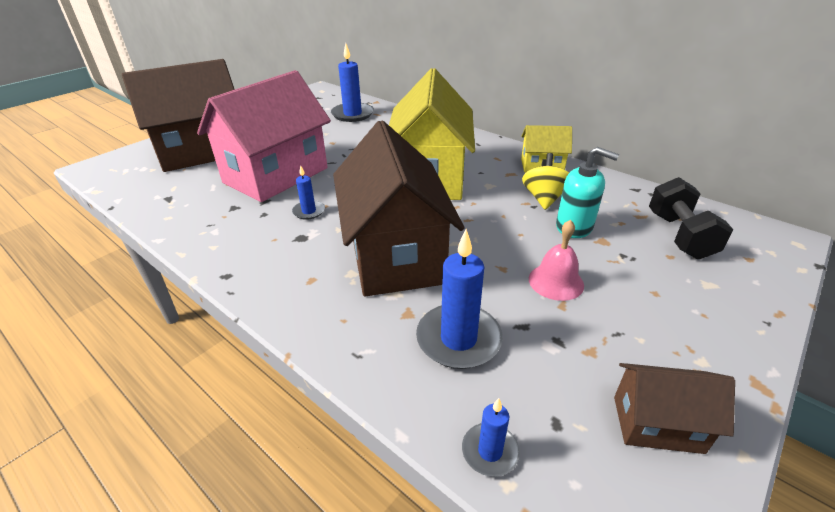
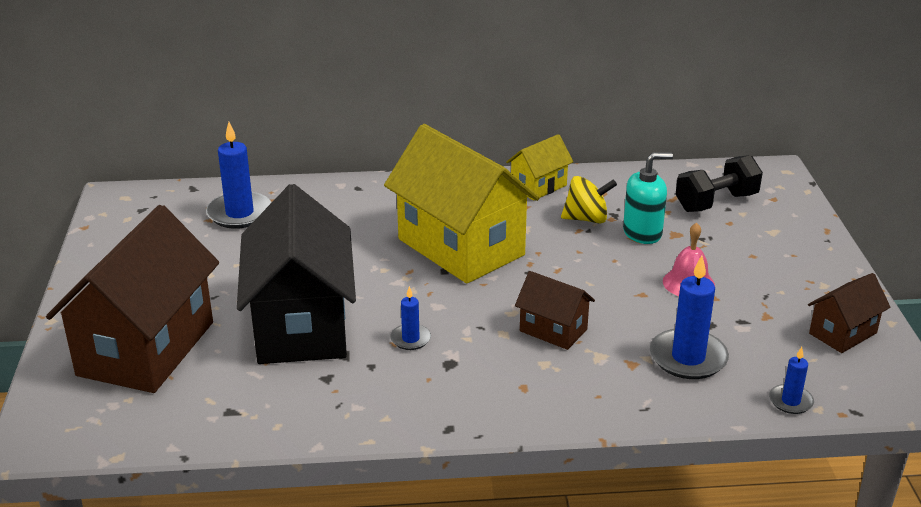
camera: 45 degrees left, 5 degrees down
(276, 175) = (301, 325): pink house -> black house
(396, 255) = (553, 330): brown house -> brown house, size x0.47
(544, 198) = (586, 219): yellow spinning top -> yellow spinning top turned 120 degrees clockwise
(679, 235) = (716, 202): black dumbbell -> black dumbbell turned 75 degrees counterclockwise

